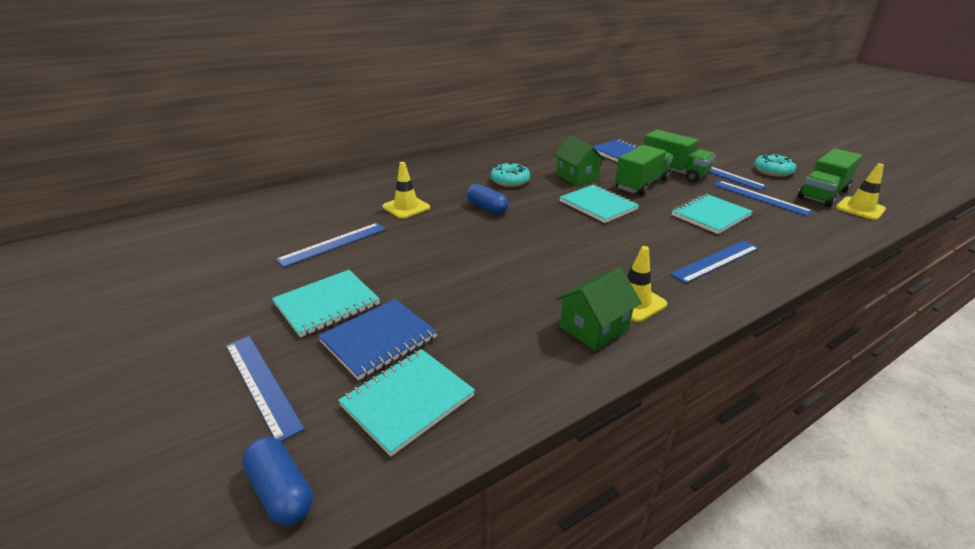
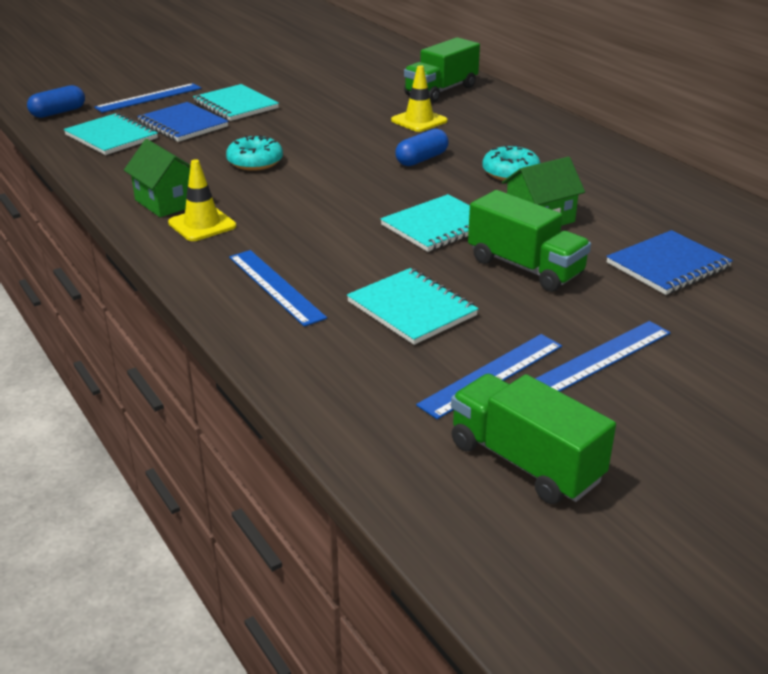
camera: 90 degrees right, 0 degrees up
(333, 244) = (336, 98): blue ruler -> none
(673, 171) = (596, 306): green truck -> green truck (441, 91)
(772, 171) = (643, 429): turquoise donut -> turquoise donut (255, 162)
(860, 209) = (456, 490): yellow traffic cone -> none

